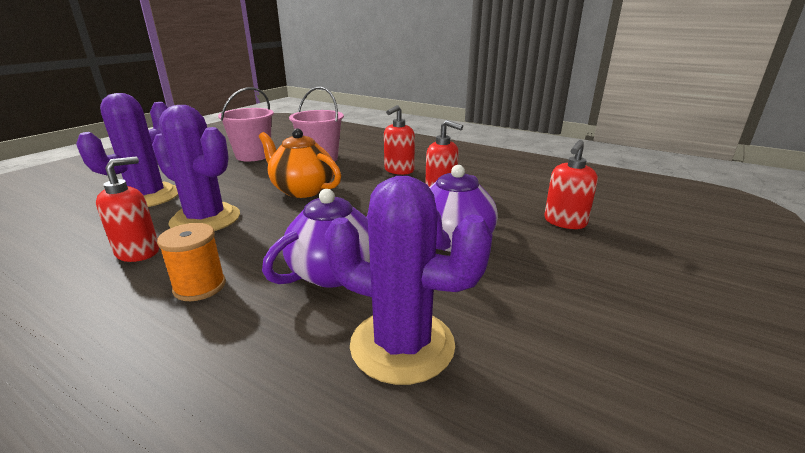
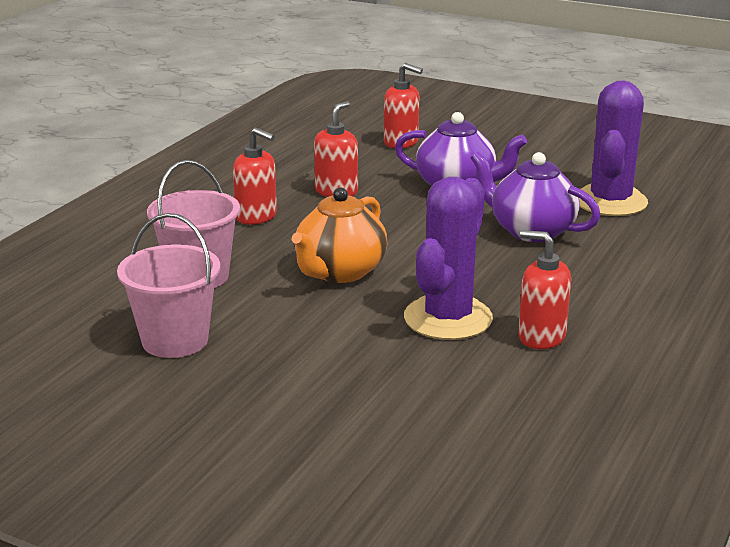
camera: 95 degrees left, 0 degrees up
(148, 197) = (385, 386): purple cactus -> none
(200, 287) = (584, 285): orange spool -> none

